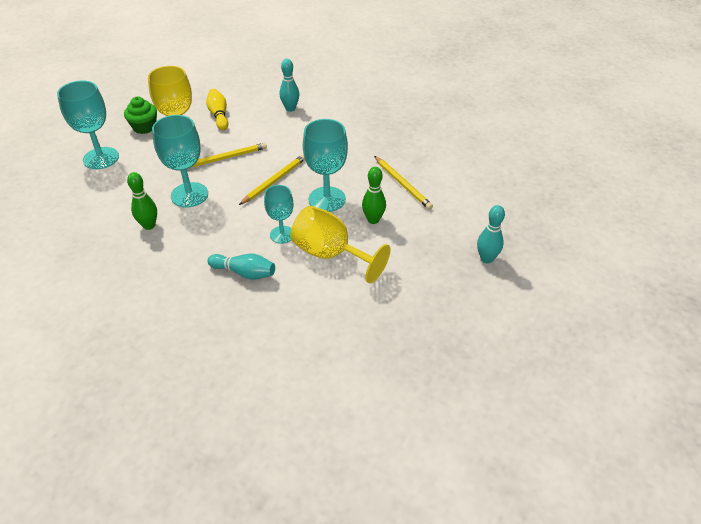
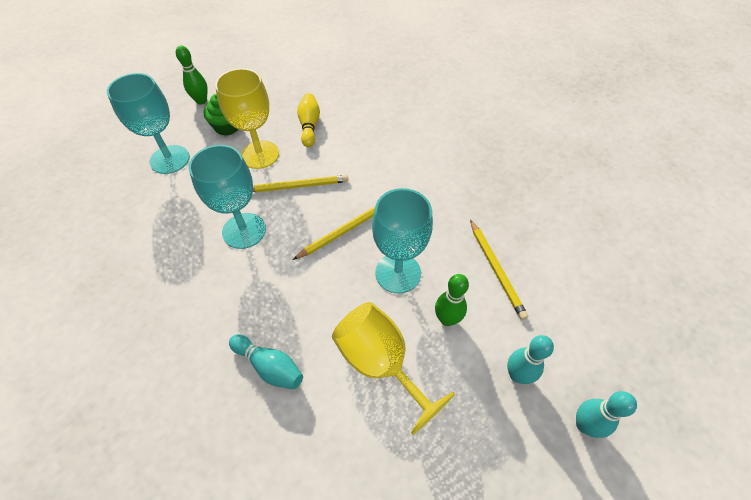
camera: 15 degrees right, 10 degrees up
(149, 225) = (186, 265): green bowling pin -> green bowling pin (201, 101)
(282, 234) = (330, 316): turquoise goblet -> none
(290, 109) = (389, 131): turquoise bowling pin -> turquoise bowling pin (517, 375)

